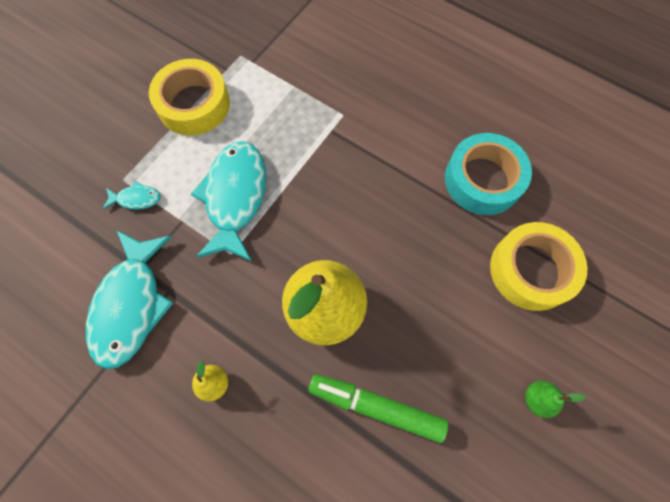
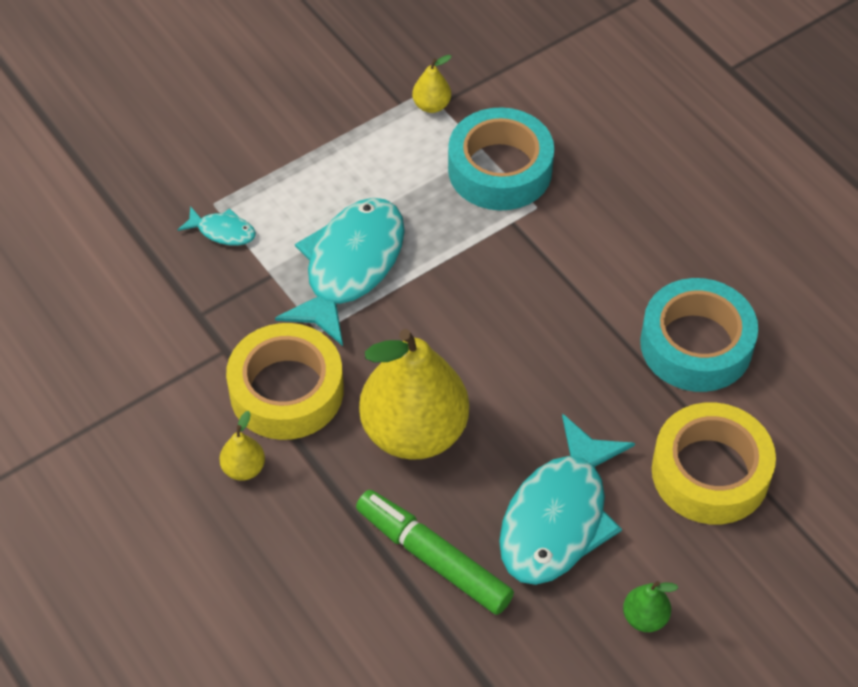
camera: 20 degrees right, 15 degrees down
(131, 305) = (174, 351): turquoise fish -> turquoise fish (558, 517)
(194, 104) = (338, 137): yellow tape -> yellow tape (286, 390)
(248, 64) = (431, 105): none -> yellow pear
(309, 96) = (500, 169): none -> turquoise tape

